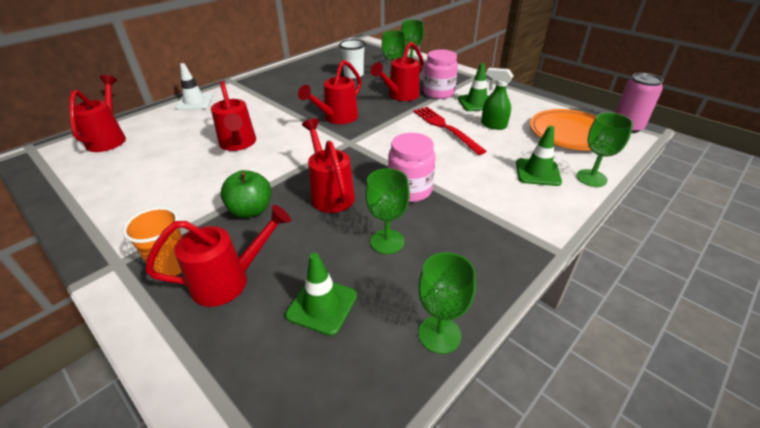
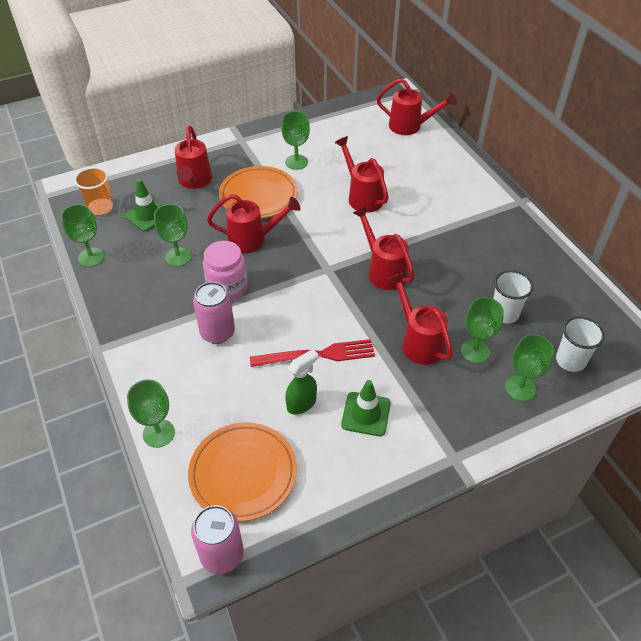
camera: 110 degrees right, 10 degrees up
(172, 265) = (224, 160): orange cup -> orange cup (100, 208)
(177, 198) = (296, 162): none -> green goblet
(194, 102) = (467, 173): white traffic cone -> none
(238, 144) = (362, 196): red watering can -> red watering can turned 60 degrees clockwise
(251, 210) = (258, 196): green apple -> orange plate
(378, 57) = (570, 360): none -> white cup
(438, 93) = (412, 385): pink jar -> none
(467, 179) = (217, 332): none -> pink can
(537, 172) = (194, 393): green traffic cone -> none

